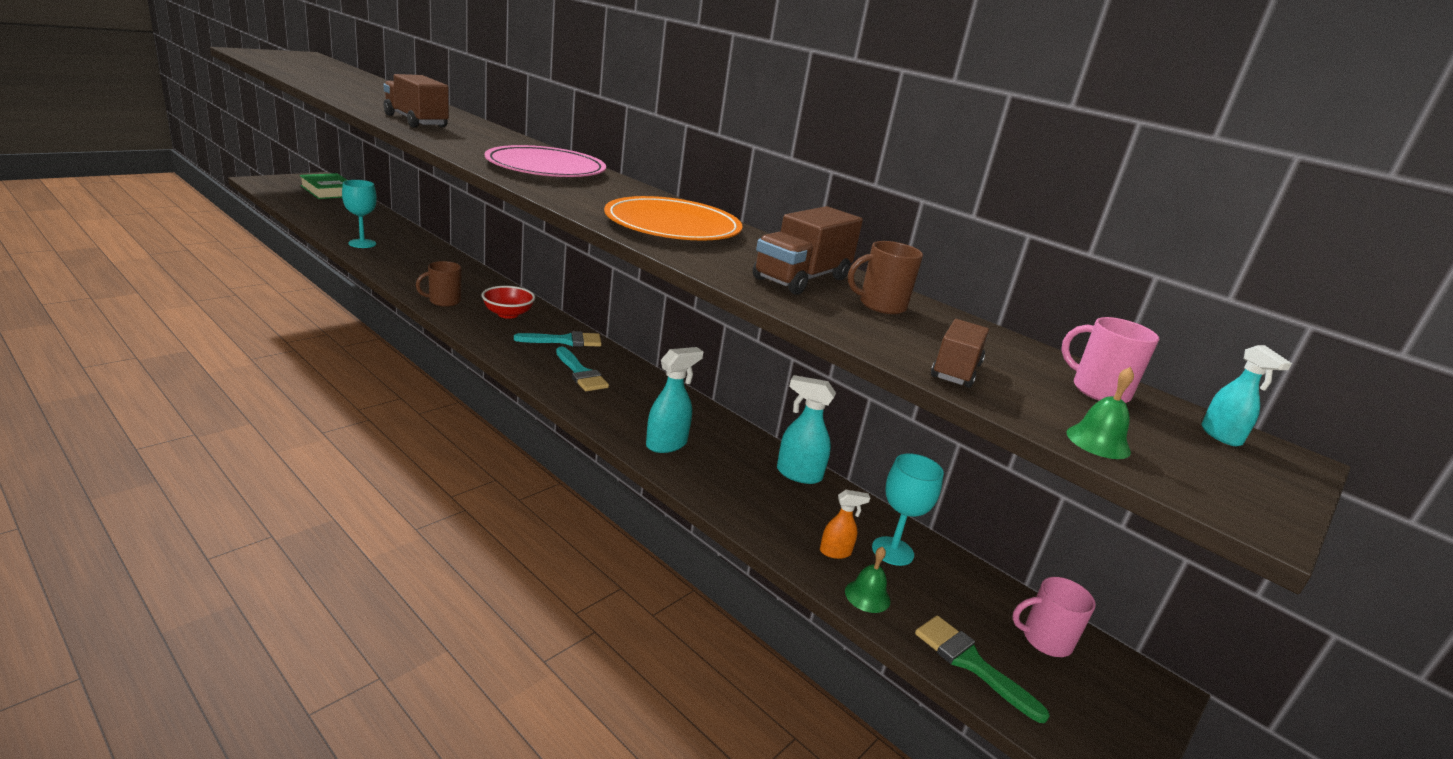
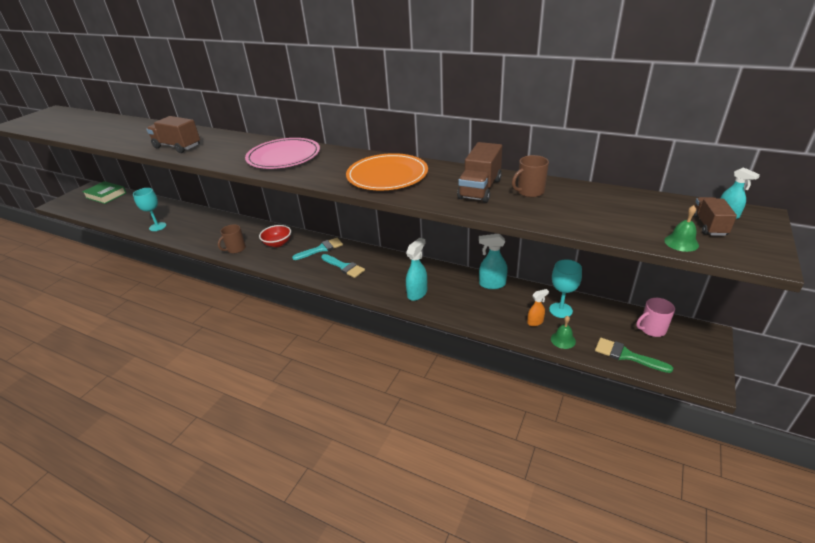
camera: 10 degrees left, 10 degrees up
(955, 371) = (594, 223): brown truck -> brown truck (708, 225)
(1098, 391) = (661, 208): pink mug -> none

